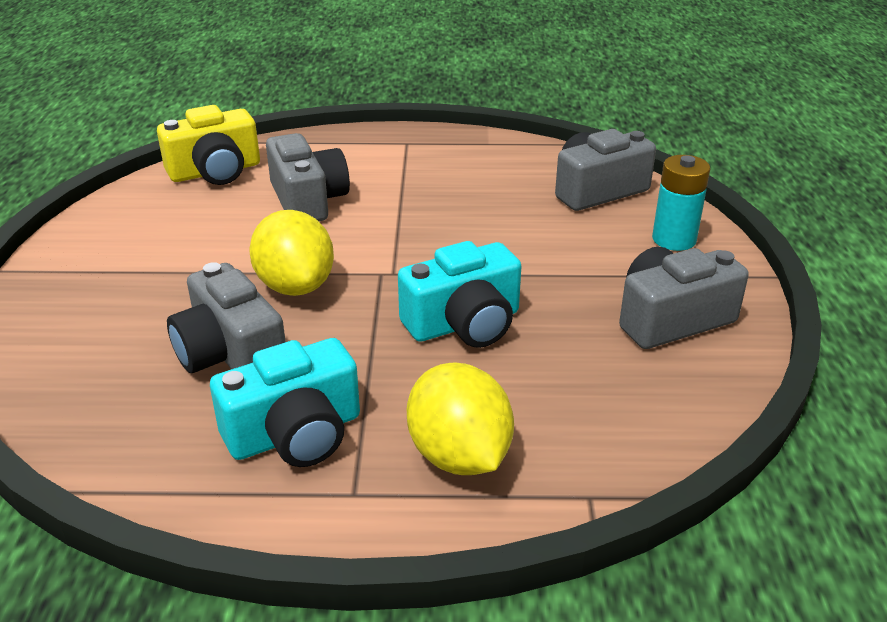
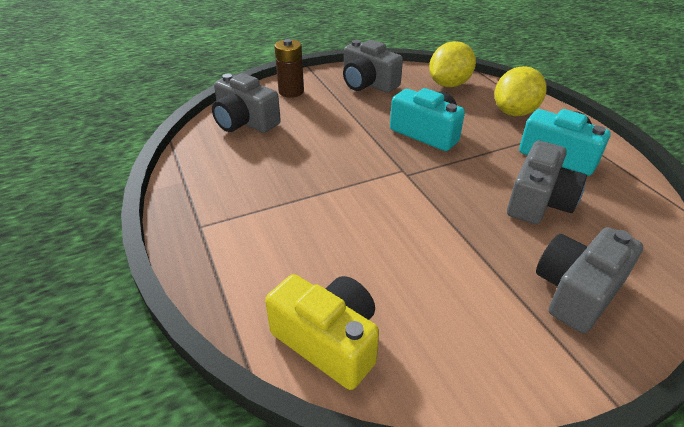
camera: 115 degrees left, 5 degrees up
(295, 286) = (454, 203): yellow lemon -> yellow lemon (449, 84)
(308, 200) = (341, 245): grey camera -> grey camera (577, 291)
(674, 239) = (291, 91): turquoise battery -> brown battery

